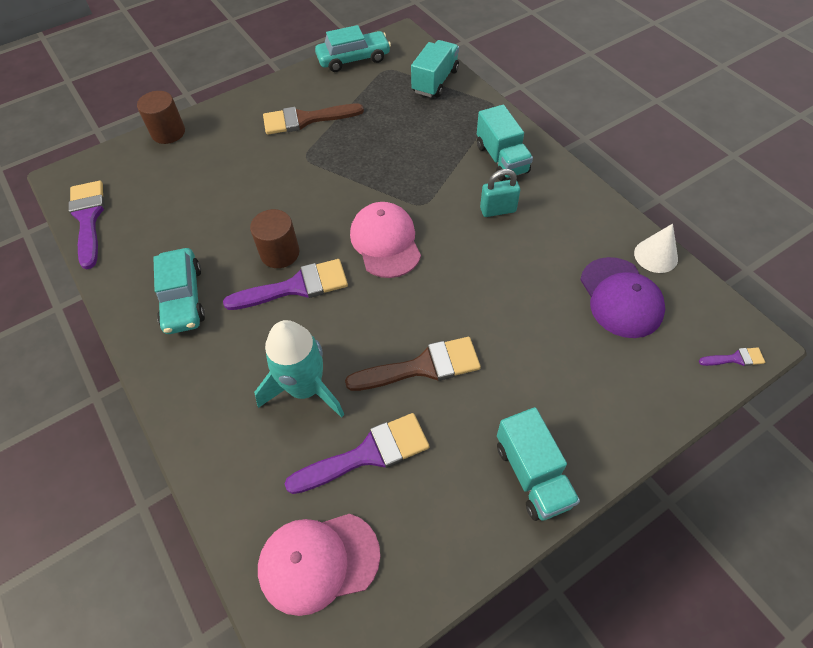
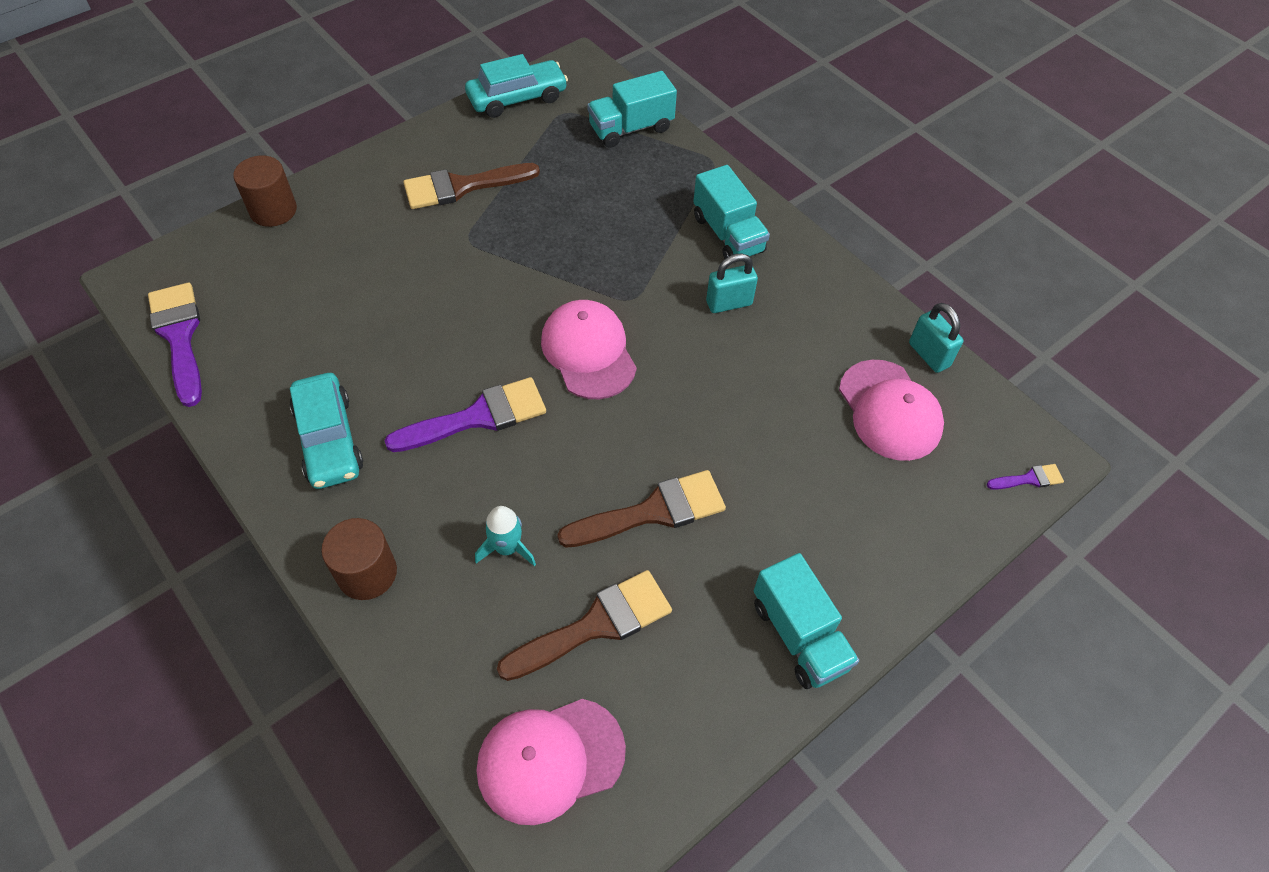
camera: 10 degrees left, 0 degrees up
(280, 253) = (451, 373): brown cylinder -> brown cylinder (367, 573)
(305, 388) = (507, 548): turquoise rocket -> turquoise rocket, size x0.54
(367, 454) = (596, 625): purple brush -> brown brush
(435, 81) = (631, 128): turquoise truck -> turquoise truck turned 135 degrees counterclockwise
(620, 297) = (889, 410): purple cap -> pink cap
(656, 255) = (929, 355): white cone -> turquoise padlock

